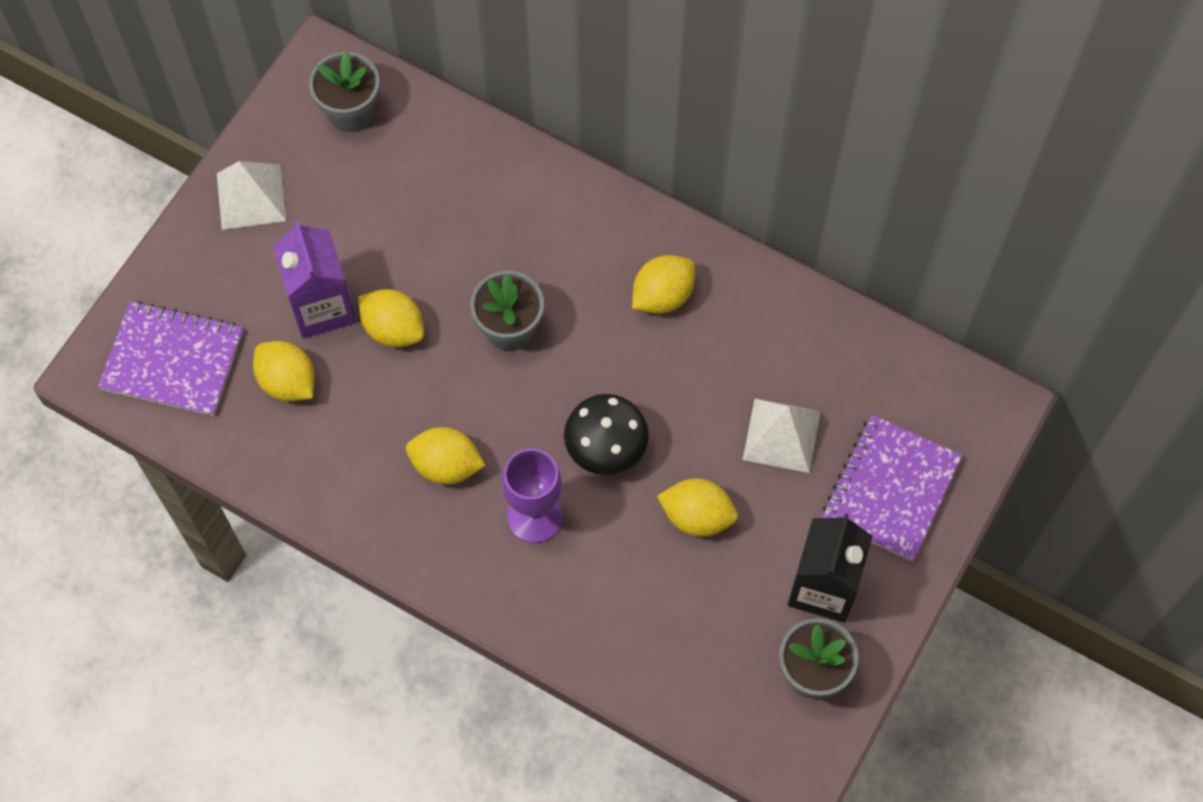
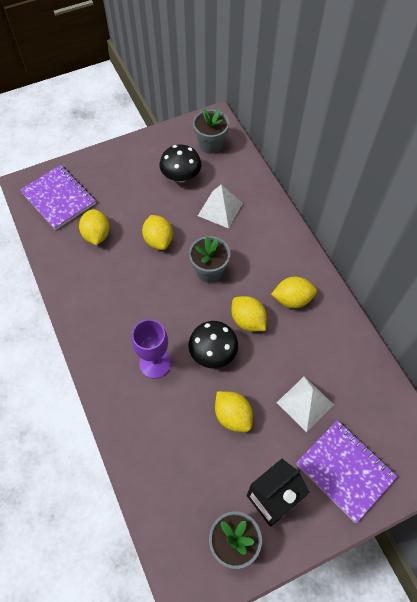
camera: 35 degrees right, 5 degrees down
(251, 196) = (143, 154): white pyramid -> white pyramid (220, 209)
(322, 307) = (136, 213): purple carton -> none
(345, 199) = (181, 176): none -> black mushroom
(446, 465) = (134, 313): yellow lemon -> yellow lemon (248, 320)
(890, 489) = (345, 470): purple notebook -> purple notebook turned 75 degrees clockwise

